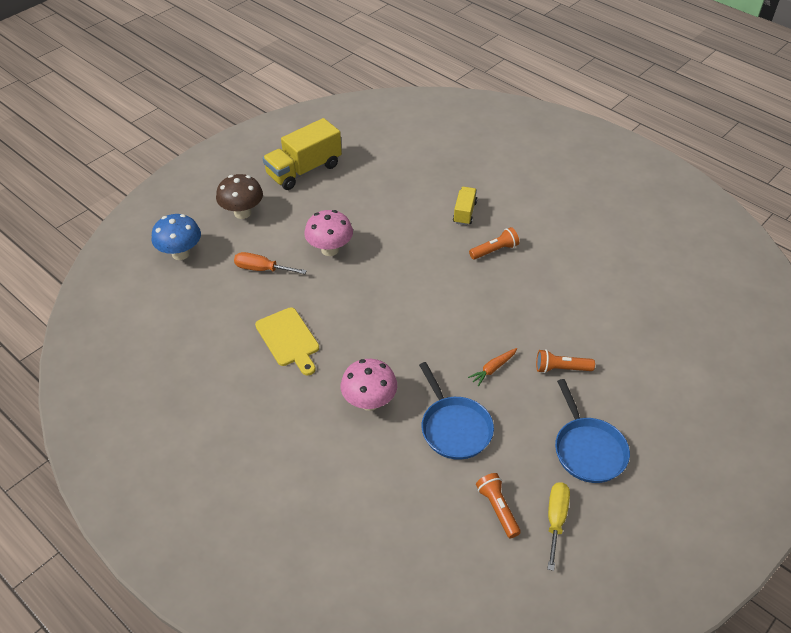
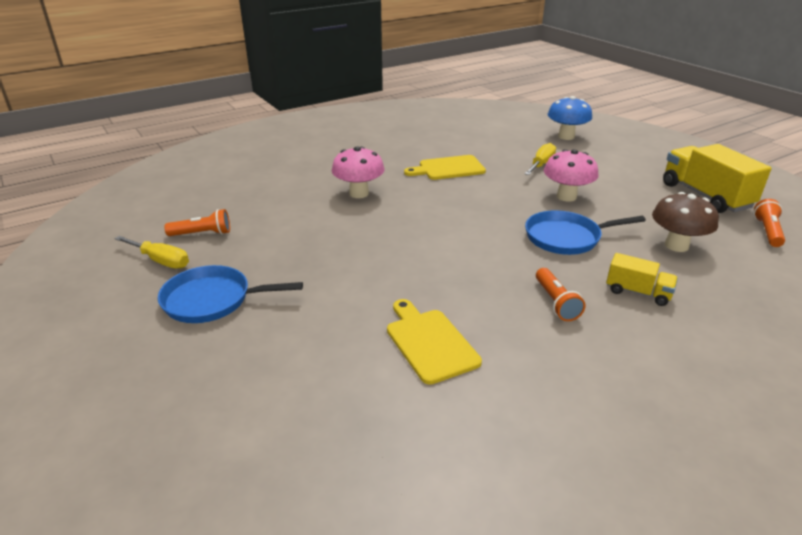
camera: 105 degrees right, 15 degrees down
(242, 213) = (624, 162): brown mushroom -> brown mushroom (676, 245)
(262, 269) = (541, 164): orange screwdriver -> yellow screwdriver
(454, 428) = (301, 228): blue pan -> blue pan (566, 238)
(493, 369) = (358, 262): orange carrot -> none
(561, 368) = (331, 309): orange flashlight -> orange flashlight (767, 231)
(568, 307) = (429, 342): none -> yellow cutting board

